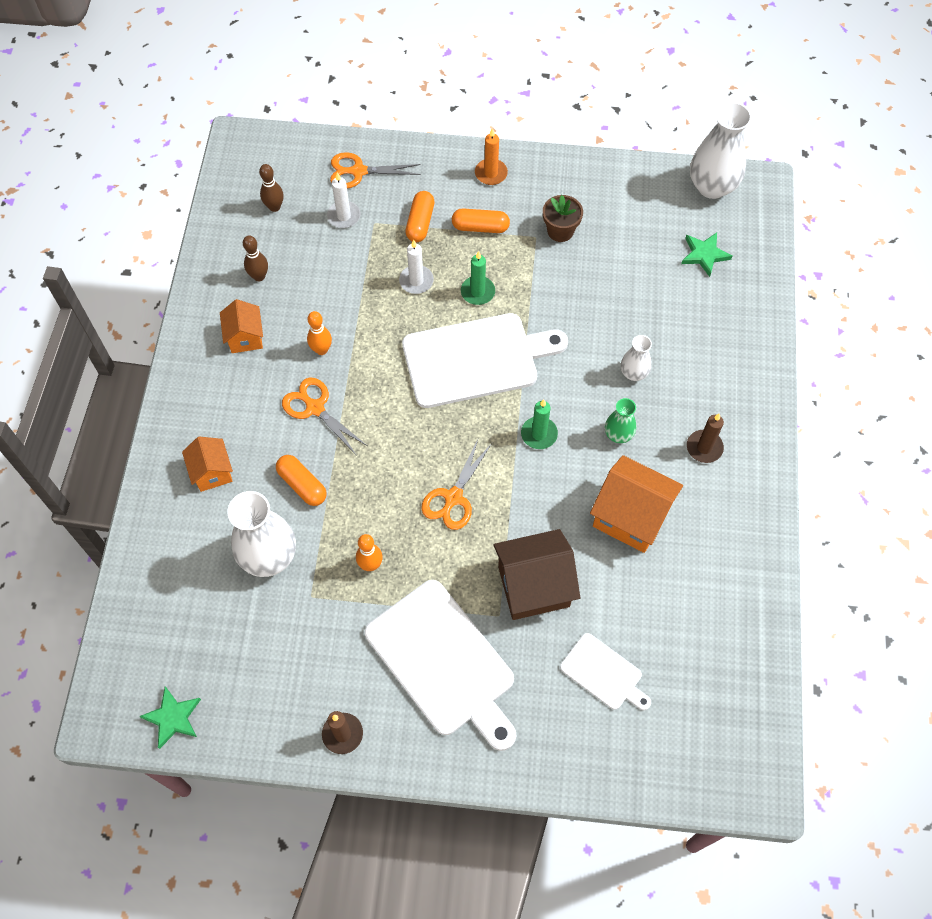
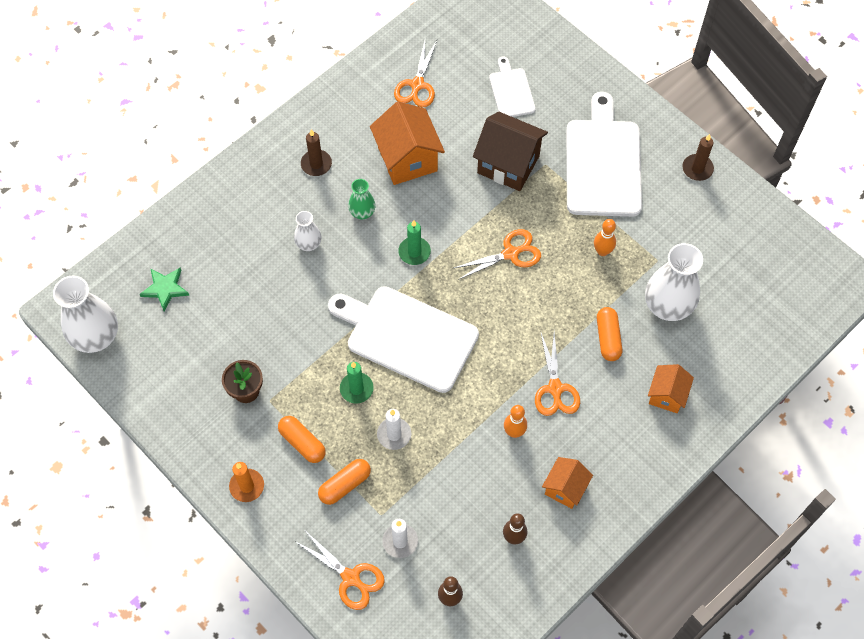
camera: 140 degrees left, 0 degrees up
(173, 718) = (800, 251): green star -> none
(699, 603) = (417, 85): none -> orange scissors

